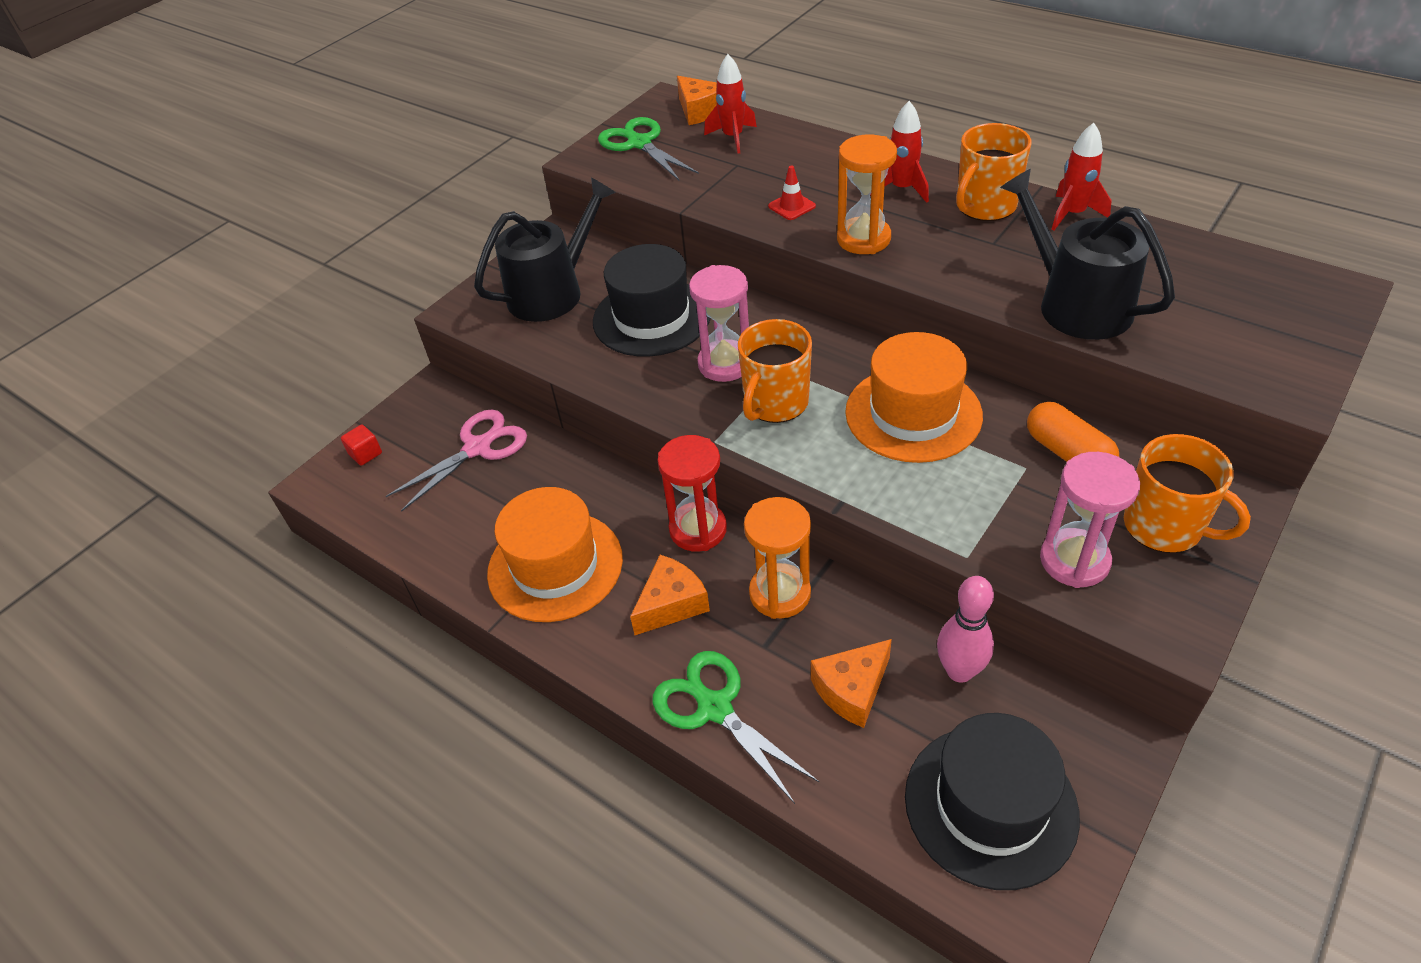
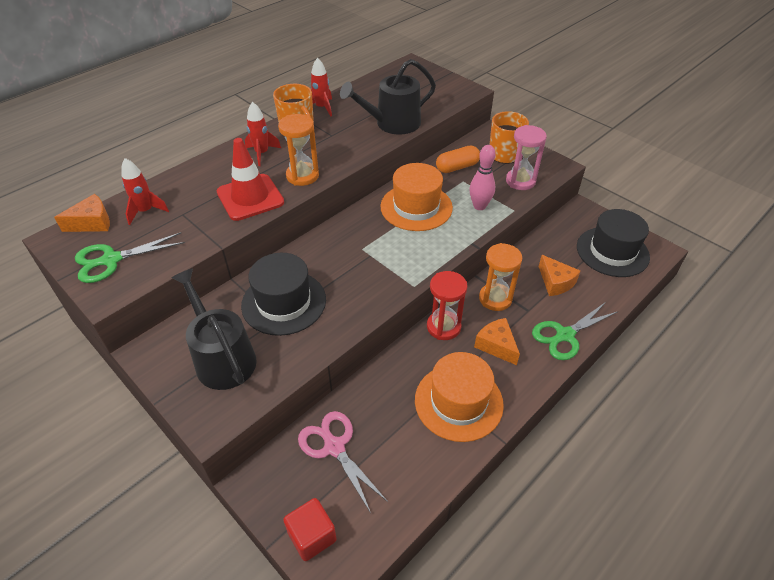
camera: 85 degrees left, 0 degrees up
(365, 454) = (312, 536): red cube -> red cube, size x1.69
(725, 364) = (347, 272): pink hourglass -> none
(775, 403) = (390, 256): orange mug -> none
(791, 206) = (250, 197): red traffic cone -> red traffic cone, size x2.29
(959, 671) = (547, 245): pink bowling pin -> pink bowling pin (479, 206)

